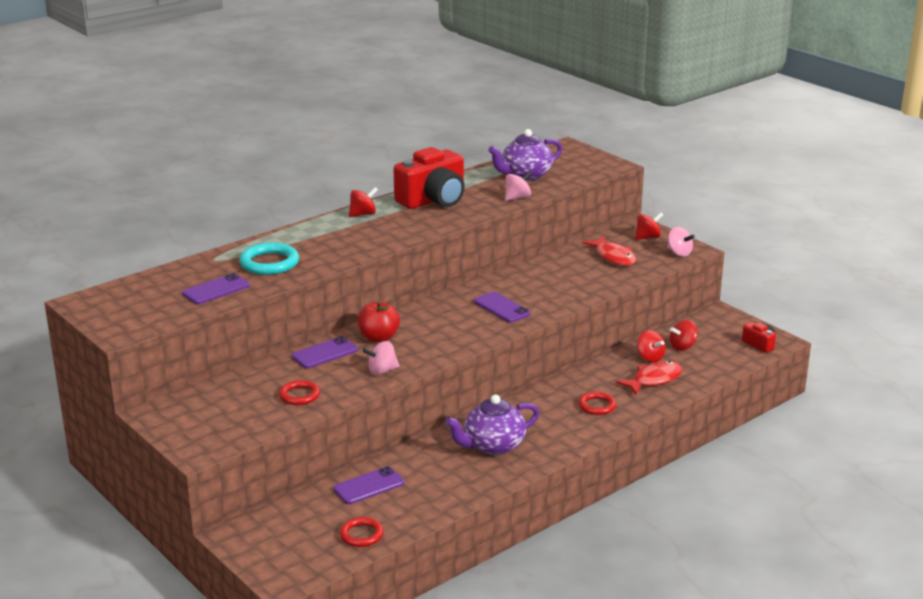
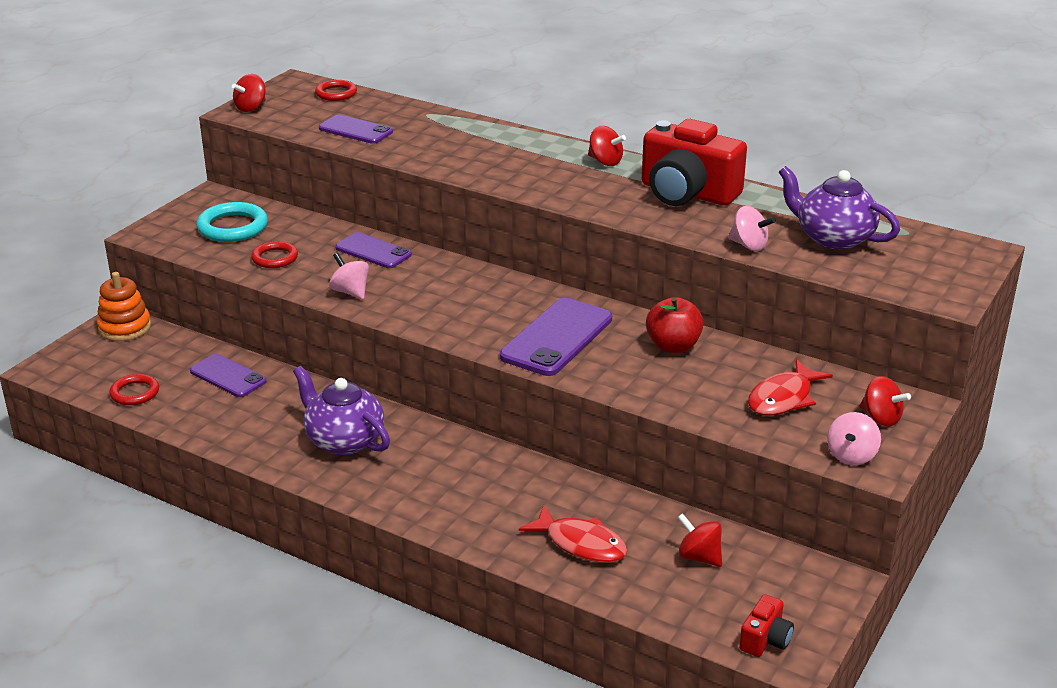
camera: 70 degrees right, 5 degrees up
(246, 532) = (125, 327): none -> orange stacking toy
(269, 263) = (436, 141): turquoise ring -> turquoise ring (232, 227)
(379, 338) = (427, 274): red apple -> red apple (673, 346)
(502, 308) = (557, 338): purple phone -> purple phone, size x1.58
(597, 406) = (480, 504): red ring -> red ring (336, 93)
(650, 358) = (643, 530): red spinning top -> red spinning top (251, 108)

